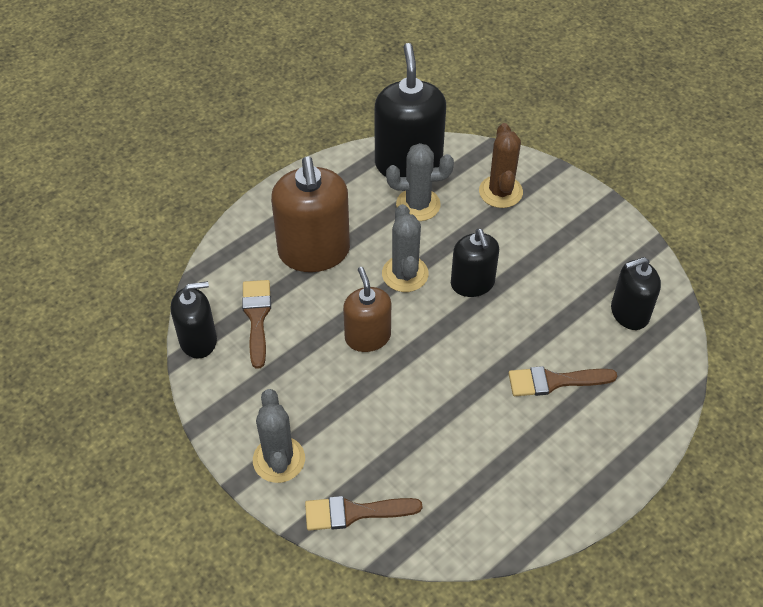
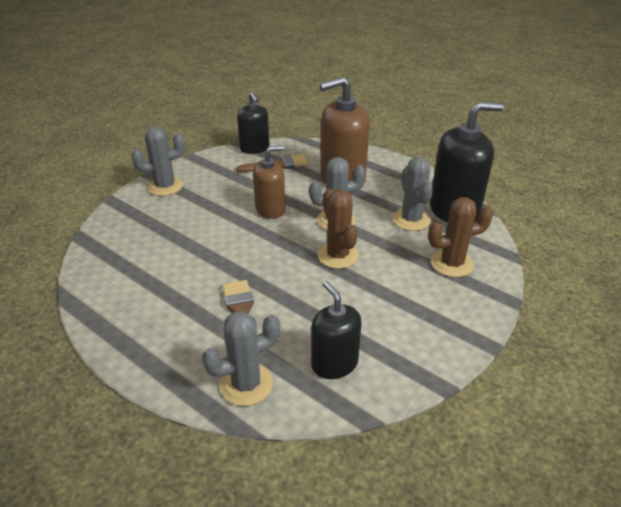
camera: 80 degrees right, 15 degrees down
(354, 512) = (121, 220): brown brush -> none
(472, 283) = (338, 255): black soap dispenser -> brown cactus
(651, 384) = (246, 384): none -> grey cactus

